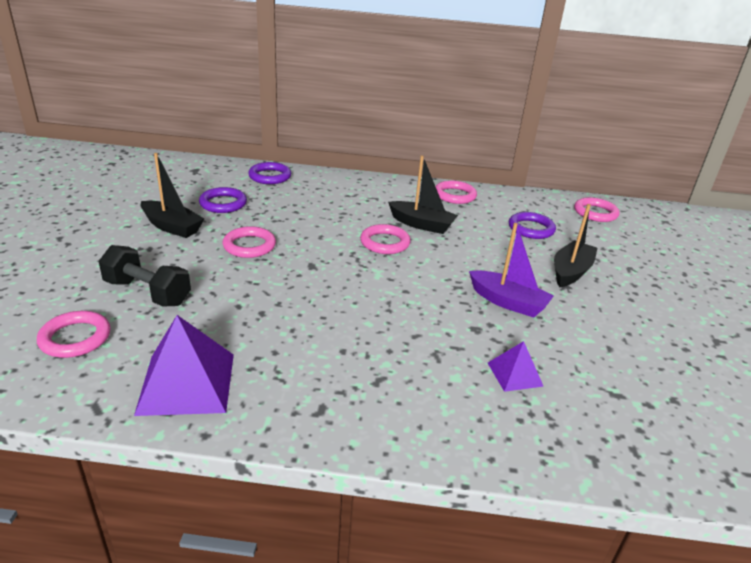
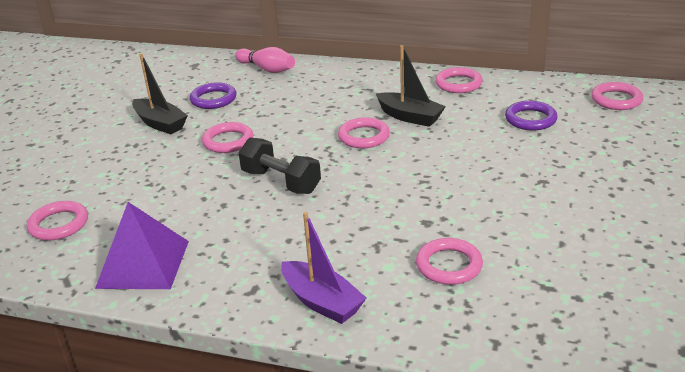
camera: 15 degrees right, 0 degrees up
(147, 292) = (126, 186): black dumbbell -> black dumbbell (281, 182)
(270, 176) = (267, 69): purple ring -> pink bowling pin
(508, 302) = (471, 196): purple boat -> purple boat (322, 302)
(514, 374) = (449, 265): purple pyramid -> pink ring
(571, 271) = (555, 165): black boat -> none

